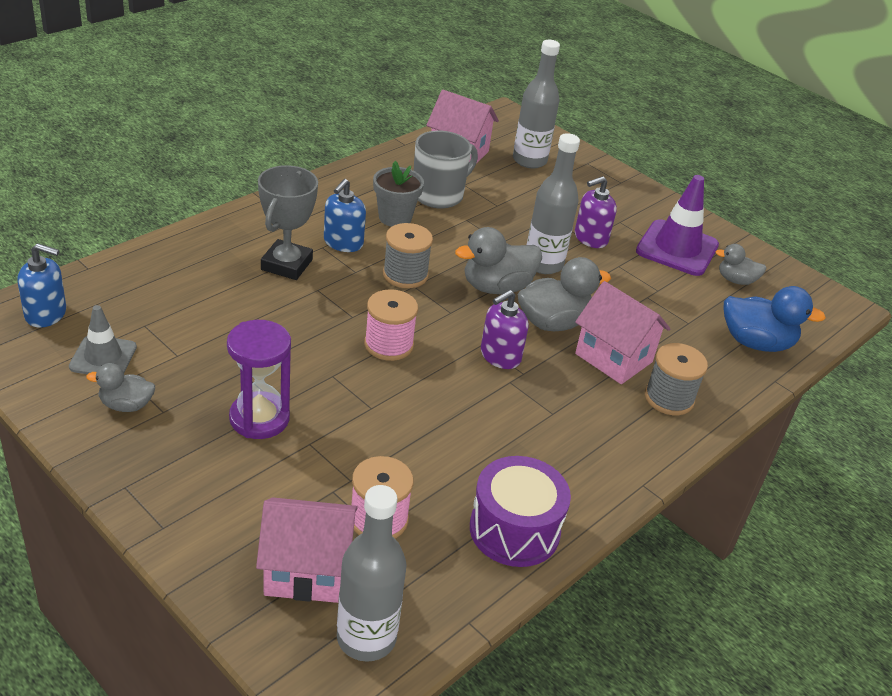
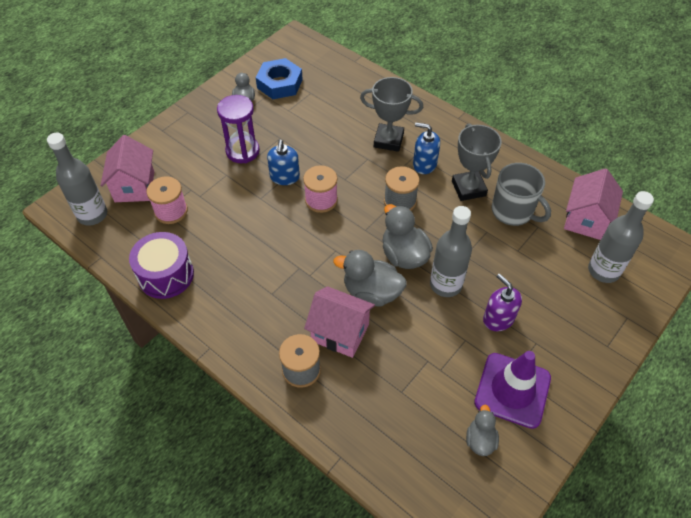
camera: 90 degrees right, 15 degrees up
(46, 314) = (309, 56): blue soap dispenser -> blue soap dispenser (284, 177)
(103, 357) = (279, 83): grey traffic cone -> blue nut
(395, 217) = (468, 188): grey flower pot -> grey trophy
(500, 356) = (324, 261): purple soap dispenser -> none
(553, 323) = (371, 292): grey duck -> grey duck turned 135 degrees clockwise
(613, 358) = (340, 333): pink house -> pink house turned 75 degrees clockwise
(756, 343) = (389, 447): blue duck -> none

